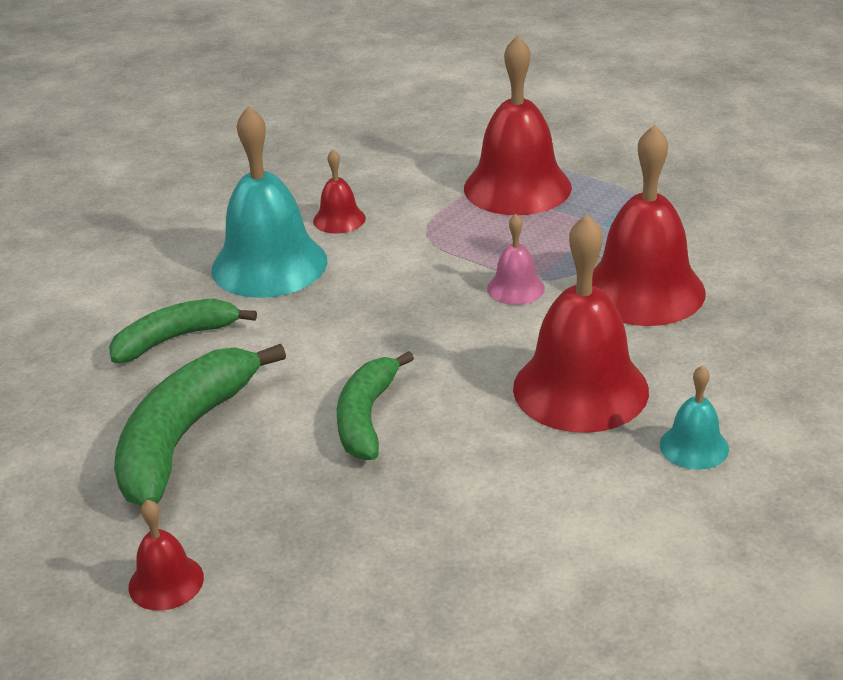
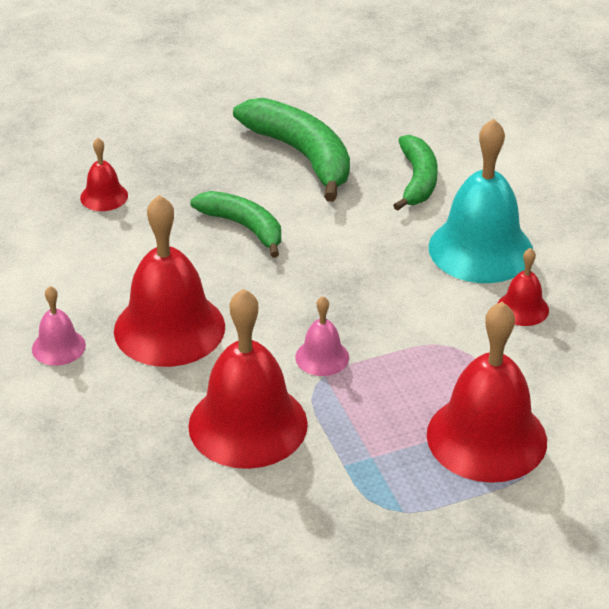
camera: 120 degrees right, 5 degrees up
(166, 582) = (184, 119): red bell -> red bell (104, 196)
(694, 446) = (58, 347): turquoise bell -> pink bell

